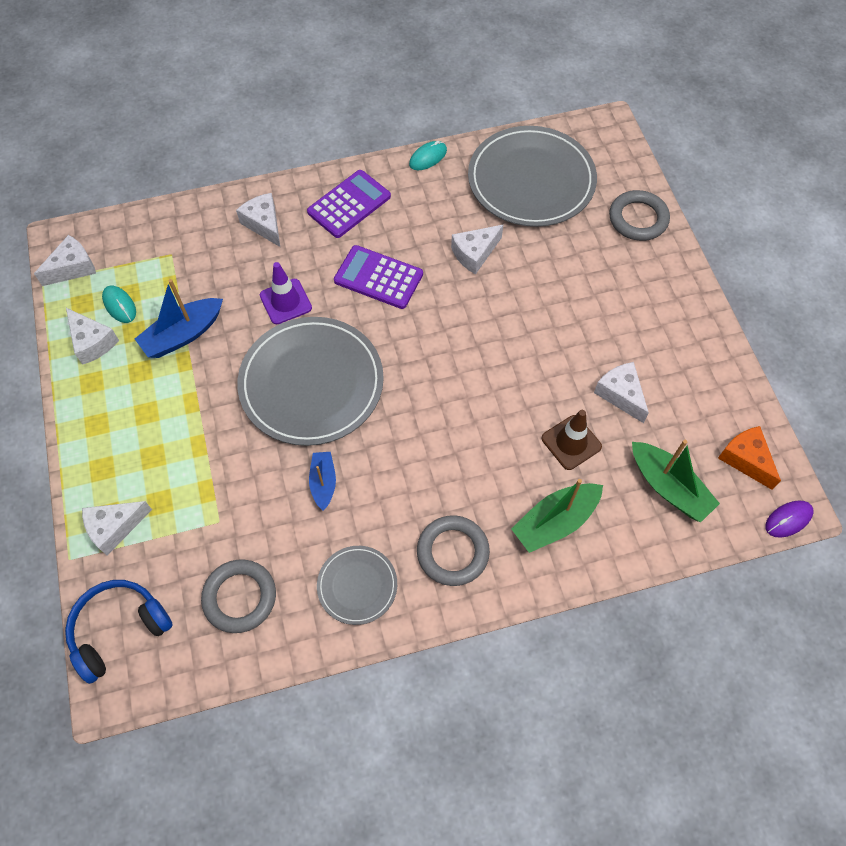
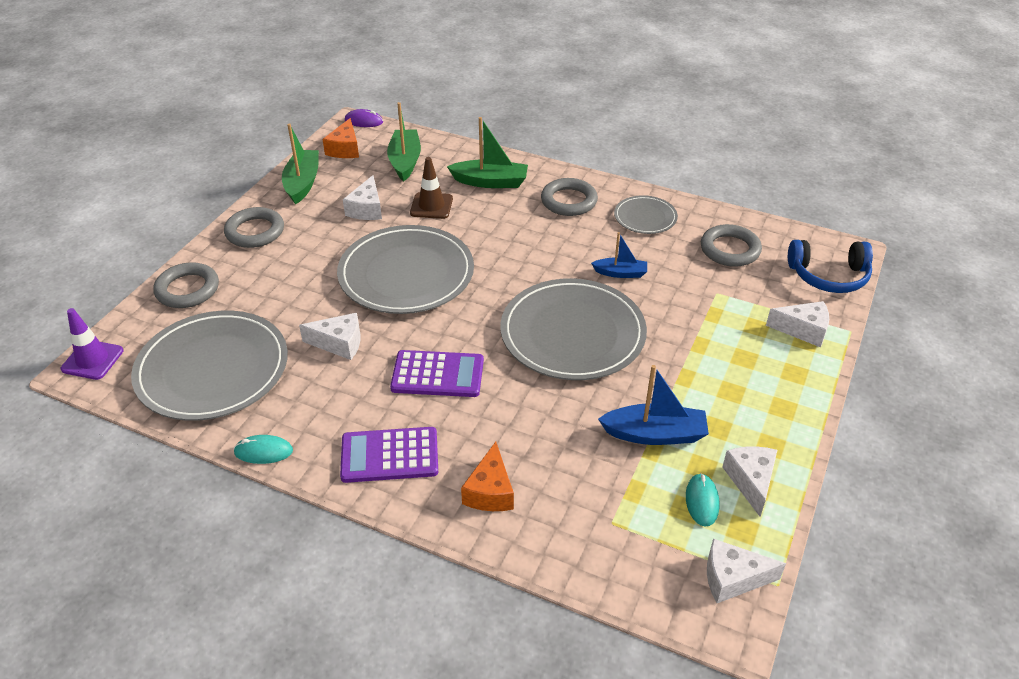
camera: 140 degrees left, 20 degrees down
(264, 224) = (490, 491): white cheese -> orange cheese
(285, 301) = (537, 405): purple traffic cone -> purple traffic cone (92, 360)
(323, 483) = (620, 273): blue boat -> blue boat turned 120 degrees counterclockwise
(378, 277) = (437, 374): purple calculator -> purple calculator turned 60 degrees counterclockwise
(501, 348) = (406, 274): none -> grey plate
(672, 301) = (255, 231): none -> grey ring
(716, 383) = (302, 183): none -> green boat

